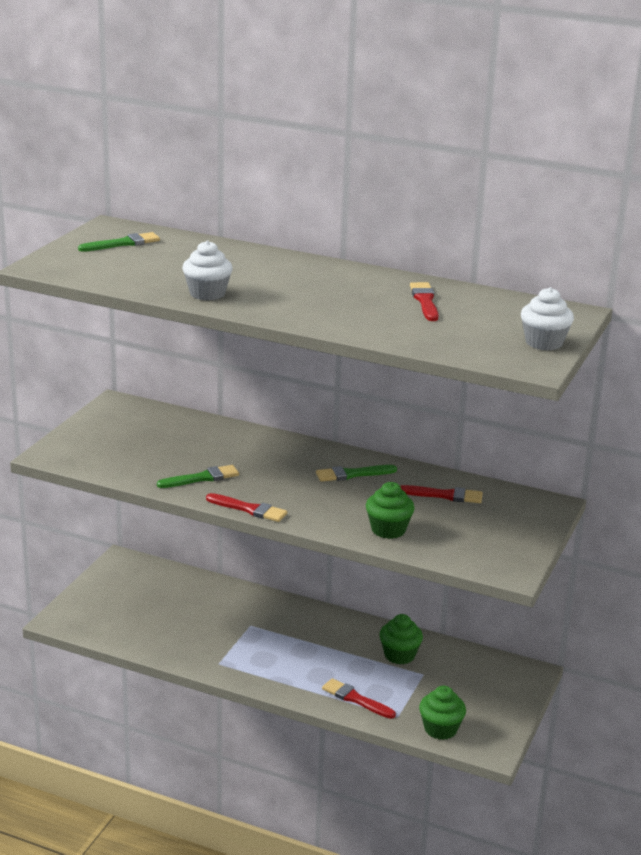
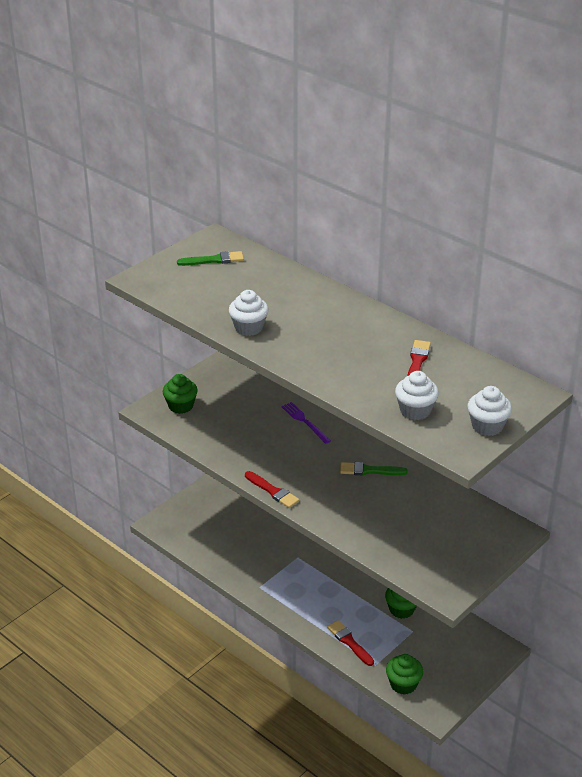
camera: 20 degrees right, 10 degrees up
(202, 478) = (251, 453): green brush -> none
(249, 440) = (305, 421): none -> purple fork
(388, 530) = (370, 532): green cupcake -> green cupcake (181, 406)
(444, 495) = (433, 506): red brush -> none
(454, 339) = (415, 411): none -> white cupcake

